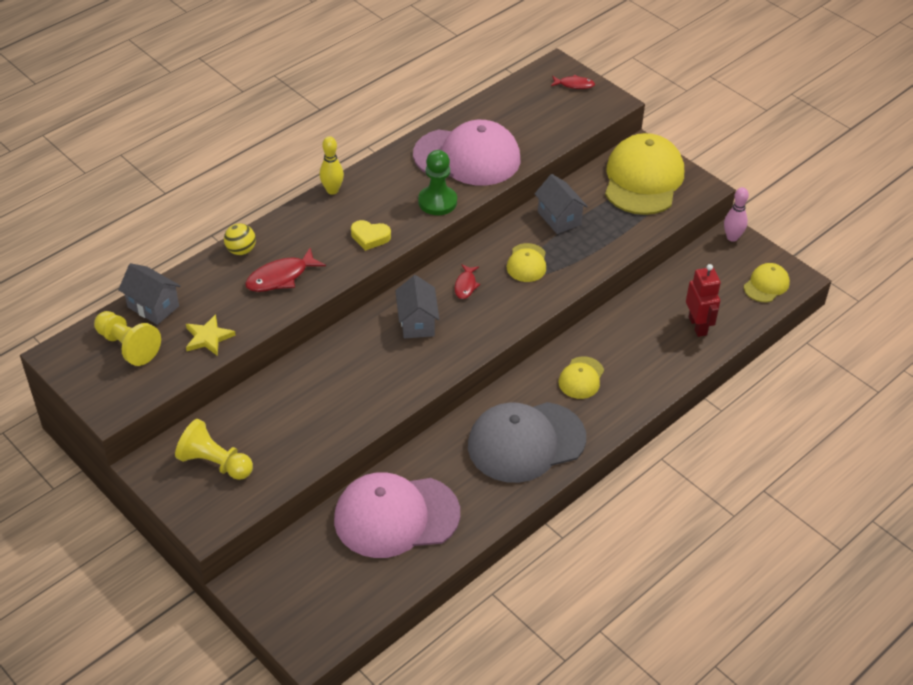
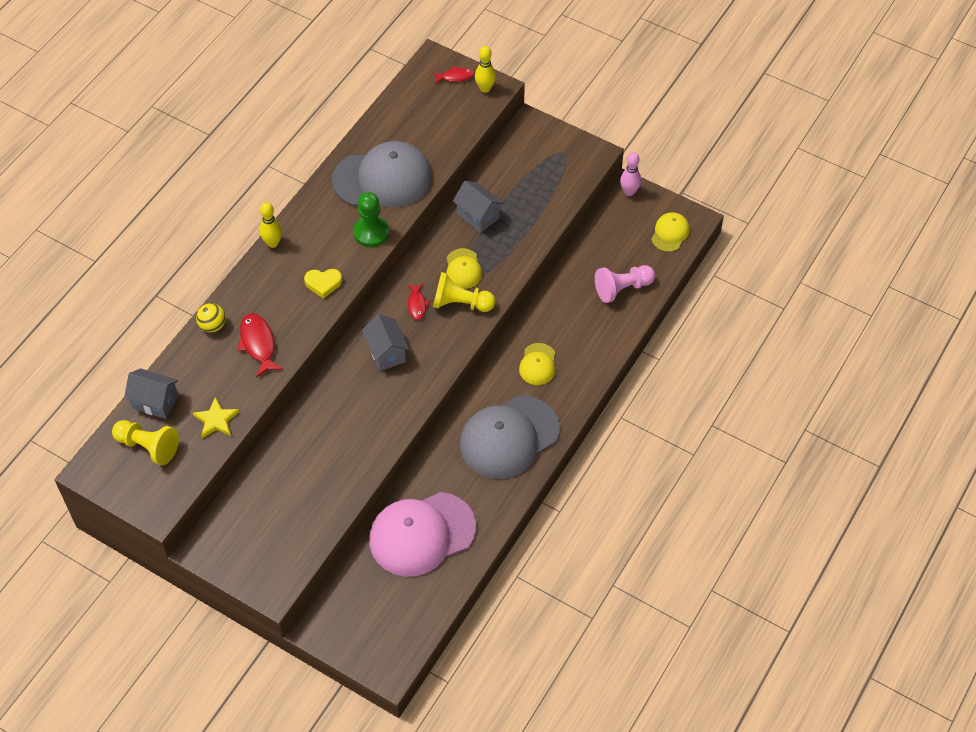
camera: 15 degrees left, 10 degrees up
(215, 463) = (258, 531): yellow pawn -> yellow pawn (460, 303)
(281, 277) = (258, 344): red fish -> red fish turned 120 degrees clockwise
(467, 157) = (383, 178): pink cap -> grey cap
(601, 100) = (485, 88): none -> yellow bowling pin
(643, 179) = (540, 157): yellow cap -> none
(698, 326) = (622, 288): red robot -> pink pawn

